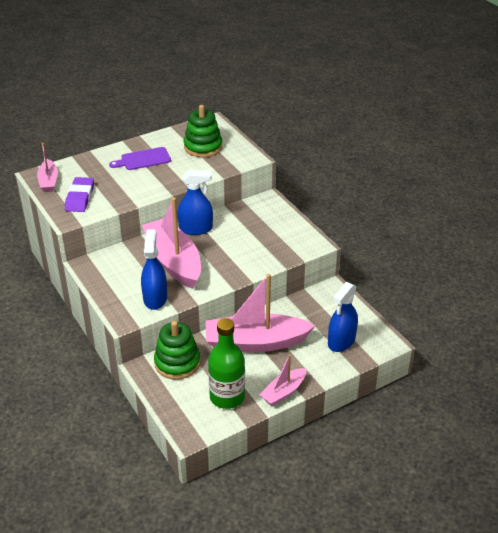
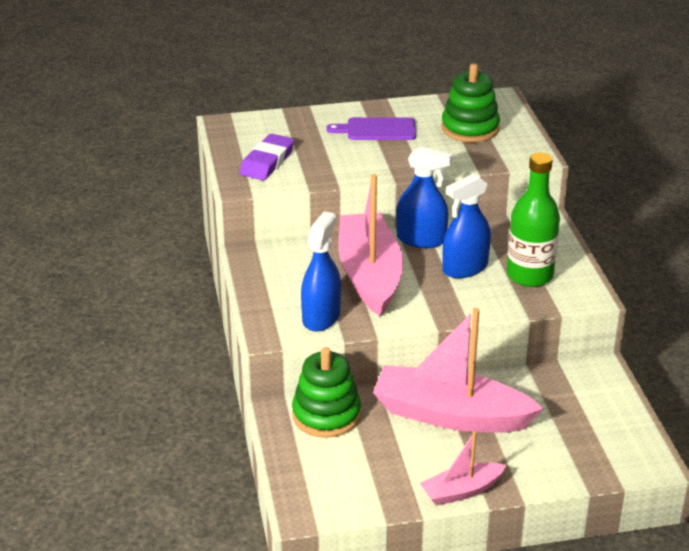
camera: 20 degrees right, 5 degrees down
(48, 181) = (236, 134): pink boat -> none
(227, 397) = (376, 477): green bottle -> green bottle (529, 275)
(341, 341) = (581, 444): blue spray bottle -> blue spray bottle (465, 268)

